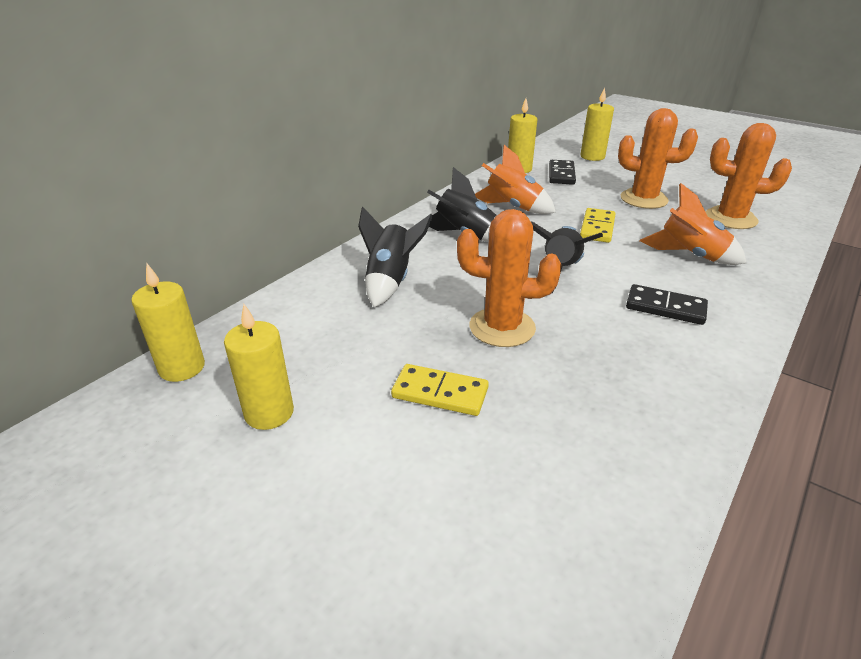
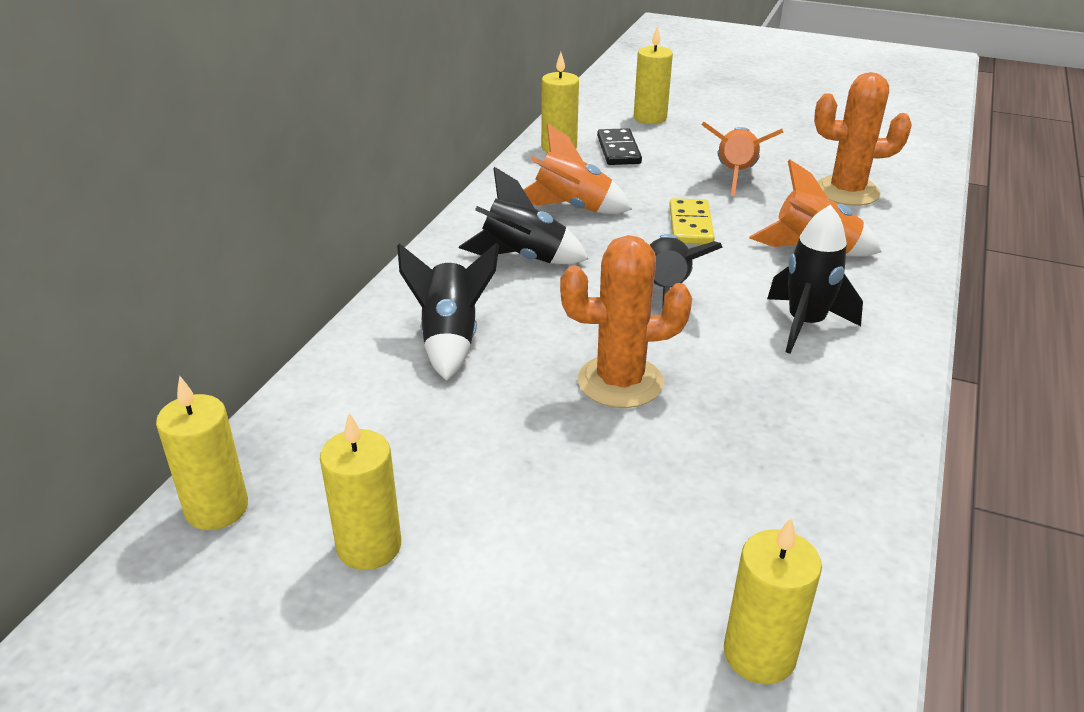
camera: 15 degrees left, 0 degrees up
(440, 393) = (576, 480): yellow domino -> none
(537, 562) = (759, 654): none -> yellow candle
(643, 199) = (735, 176): orange cactus -> orange rocket
(665, 307) = (805, 324): black domino -> black rocket

